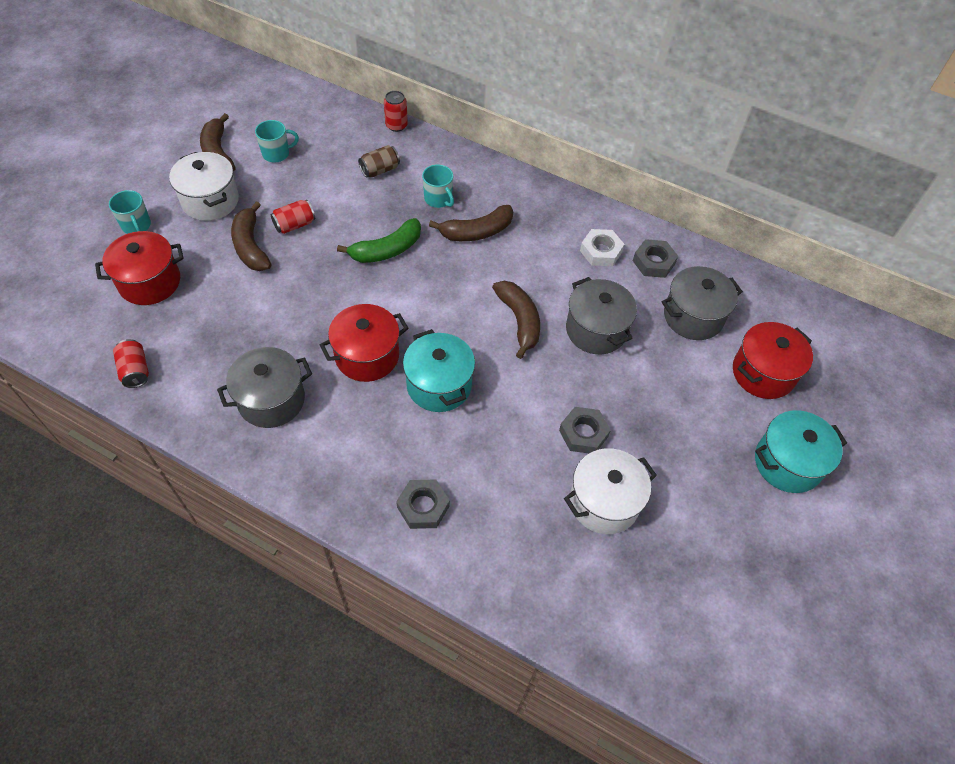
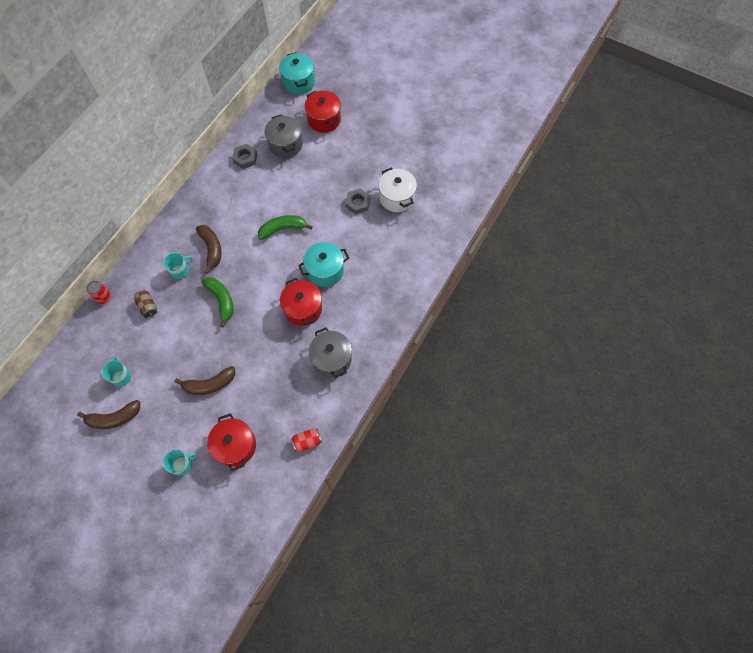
camera: 85 degrees left, 10 degrees up
(210, 201) = (164, 417): white pot -> none
(294, 225) = (193, 358): red can -> none
(423, 506) = (399, 278): grey nut -> none
(519, 321) = (283, 229): brown banana -> green banana
(596, 330) = (292, 191): grey pot -> none
(601, 251) = (234, 184): white nut -> none
(787, 463) = (376, 119): turquoise pot -> turquoise pot (299, 82)

